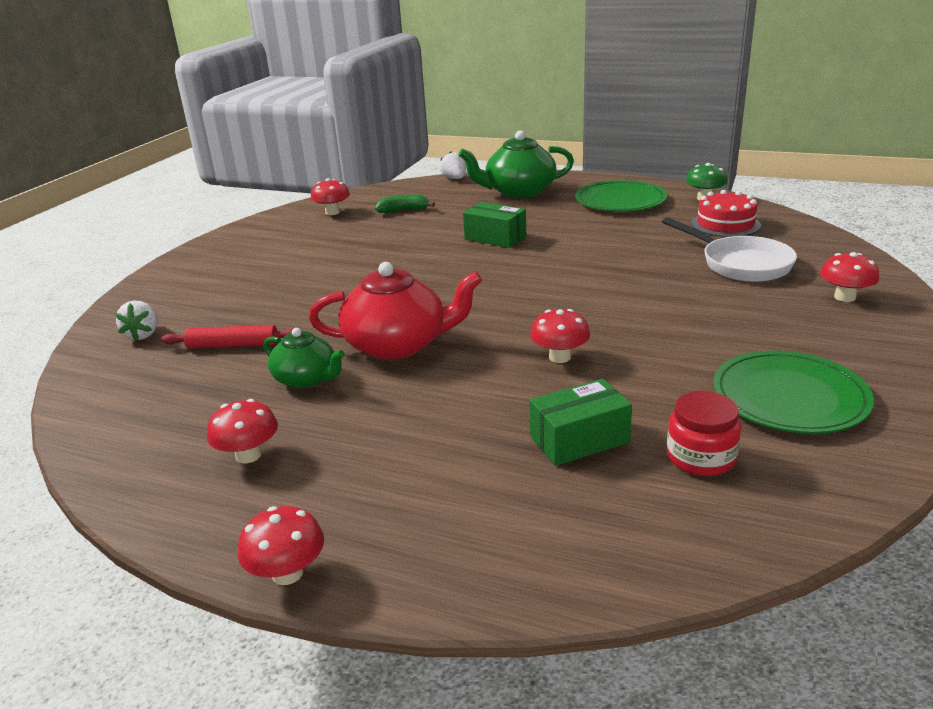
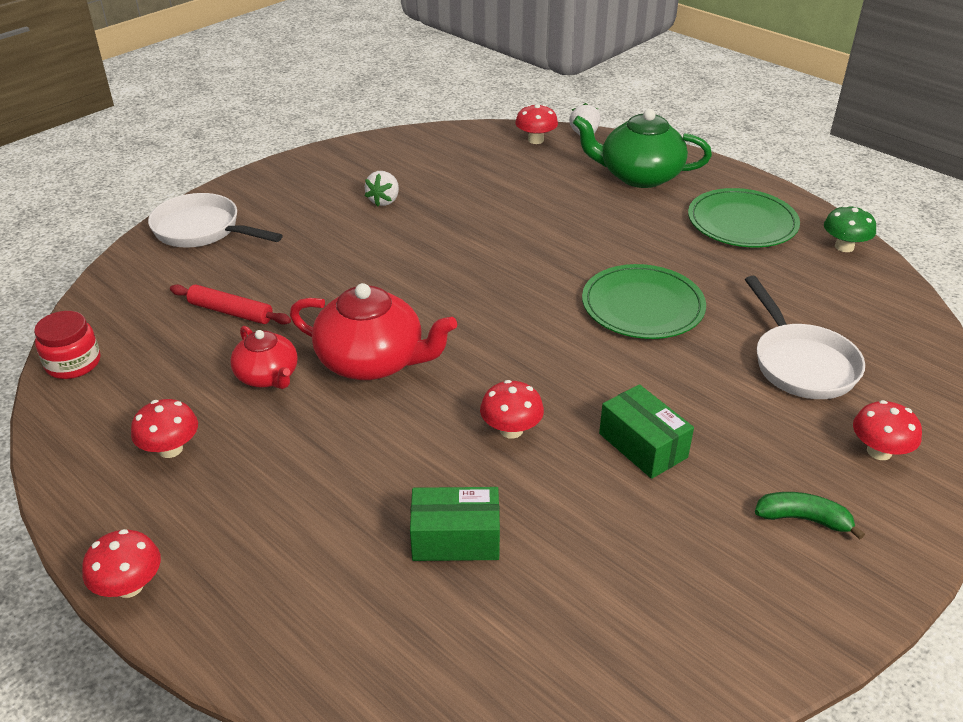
camera: 20 degrees right, 10 degrees up
(143, 334) = (165, 273): white strawberry -> white strawberry (384, 201)
(160, 299) = (202, 230): none -> white pan
(306, 379) = (268, 376): green teapot -> red teapot
(332, 212) = (426, 153): red mushroom -> red mushroom (536, 140)
(403, 210) = (498, 171): green banana -> green banana (803, 519)
(495, 237) = (564, 241): green box -> green box (643, 445)
(701, 457) = (551, 603): red jar -> red jar (73, 363)
(725, 224) = (835, 296): red cake -> none
(789, 397) = (699, 564): green plate -> green plate (642, 306)

